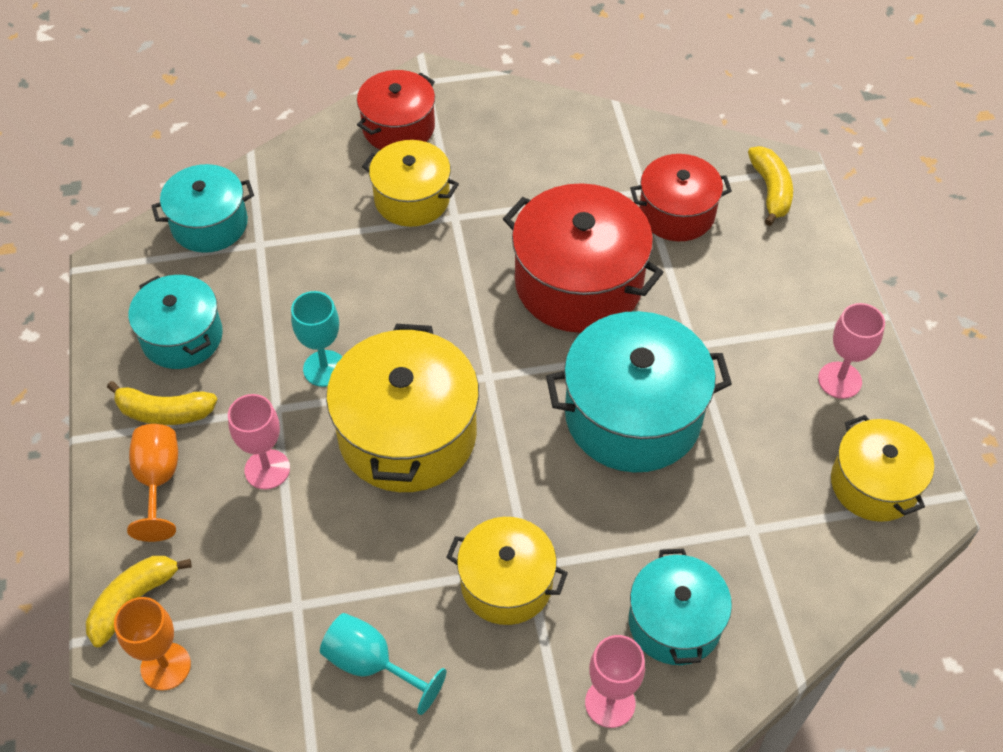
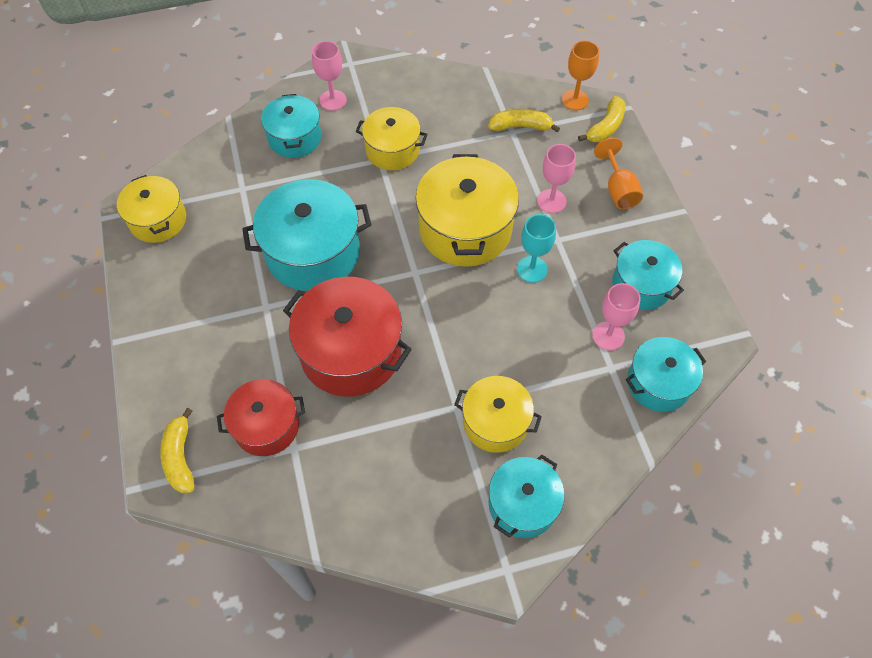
camera: 175 degrees right, 5 degrees up
(164, 412) = (632, 231): yellow banana -> yellow banana (521, 126)
(371, 664) = (464, 108): turquoise goblet -> none
(398, 127) = (522, 504): red pot -> turquoise pot
(839, 380) = (163, 288): pink goblet -> pink goblet (608, 336)

